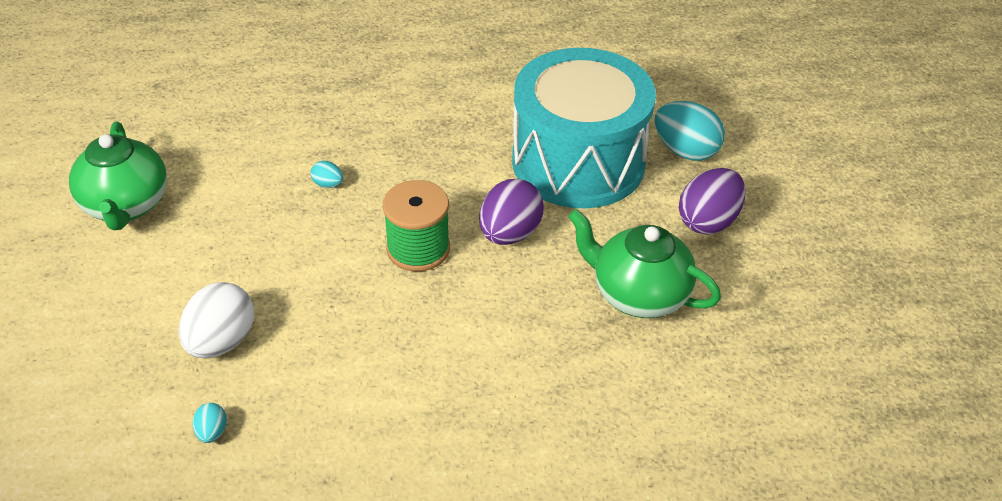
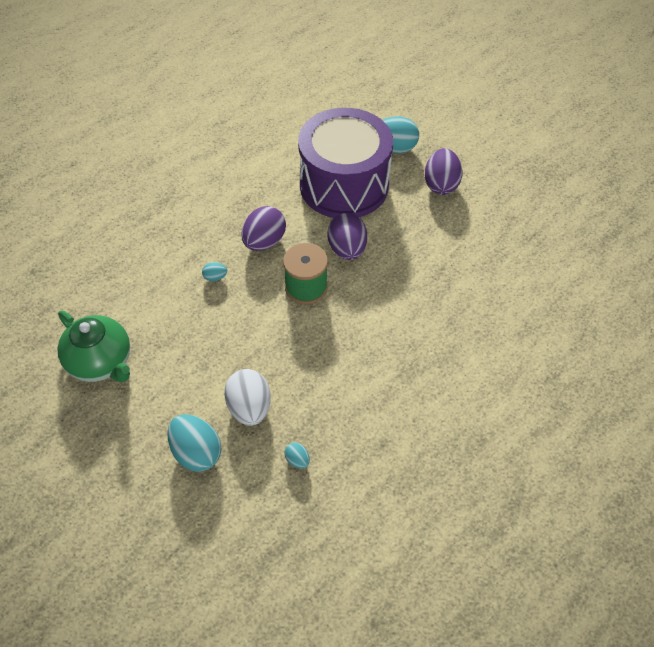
camera: 35 degrees left, 10 degrees up
(119, 354) = (196, 452): none -> turquoise egg
(420, 175) = (264, 242): none -> purple egg
(578, 162) = (344, 185): turquoise drum -> purple drum
(638, 294) = (443, 246): green teapot -> none

